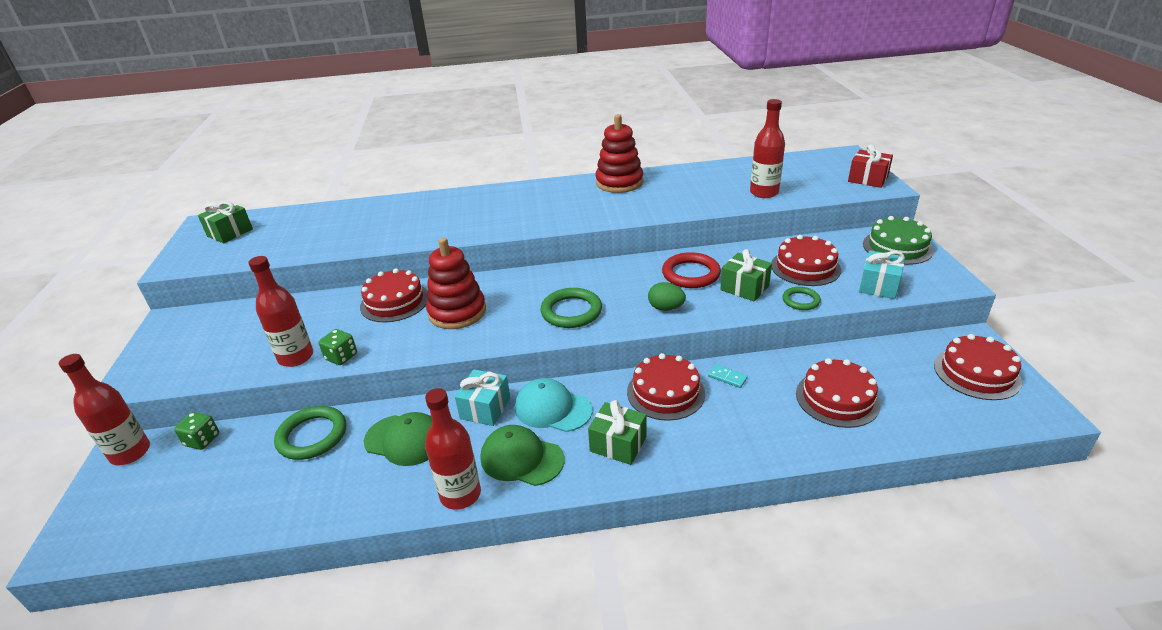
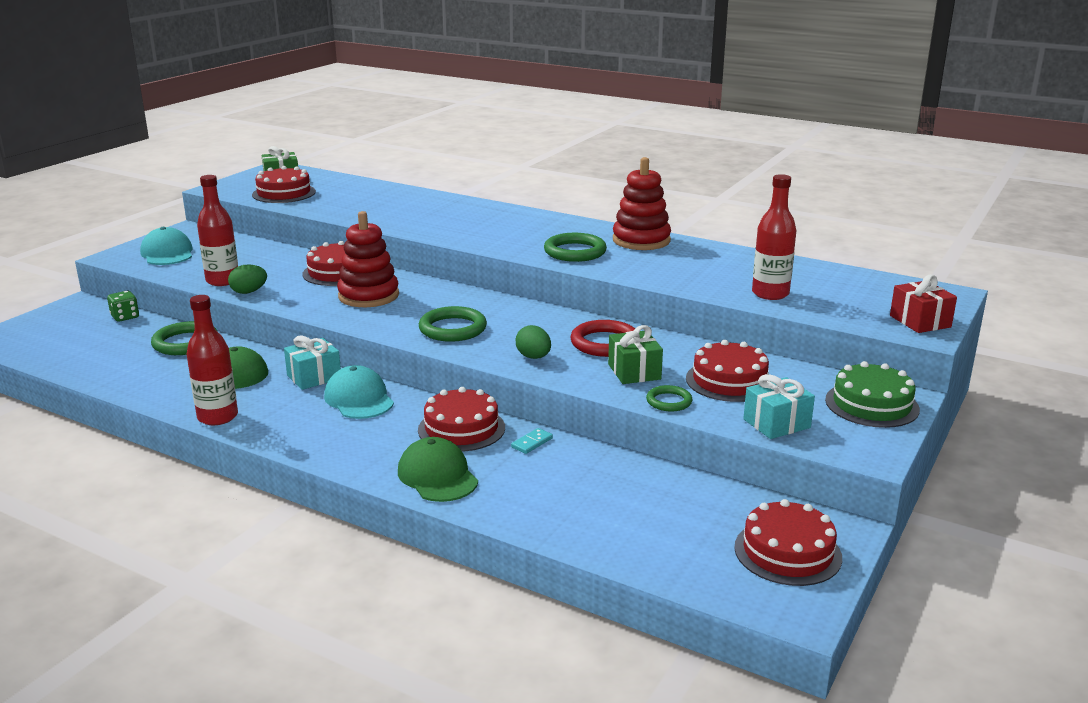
camera: 35 degrees right, 10 degrees down
(130, 453) = (81, 306): red bottle -> none
(187, 353) = (167, 253): none -> turquoise cap
(341, 357) = (249, 292): green dice -> green egg
(521, 458) = (288, 417): green cap -> green cap (437, 476)
(592, 209) = (575, 252): none -> green ring
(618, 444) = (366, 441): green gift -> none
(727, 377) = (532, 443): turquoise domino -> turquoise domino turned 60 degrees clockwise
(837, 398) = (602, 501): red cake -> red cake (284, 193)

